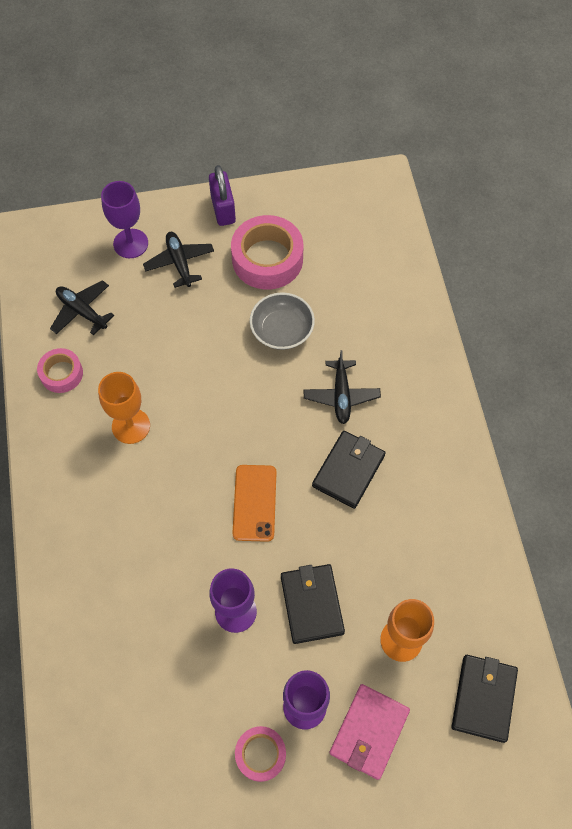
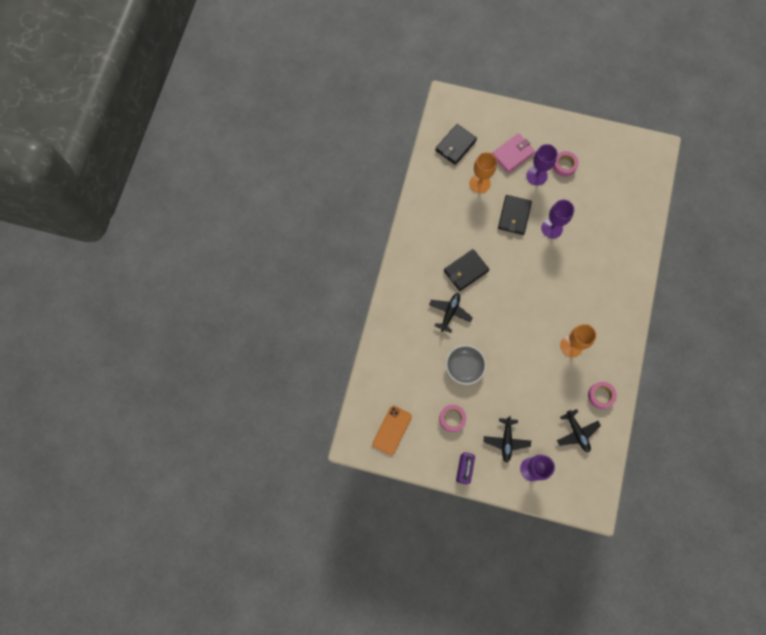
camera: 155 degrees left, 10 degrees up
(255, 503) = (521, 275): orange phone -> orange phone (392, 430)
(267, 259) = (452, 418): pink tape -> pink tape, size x0.56

